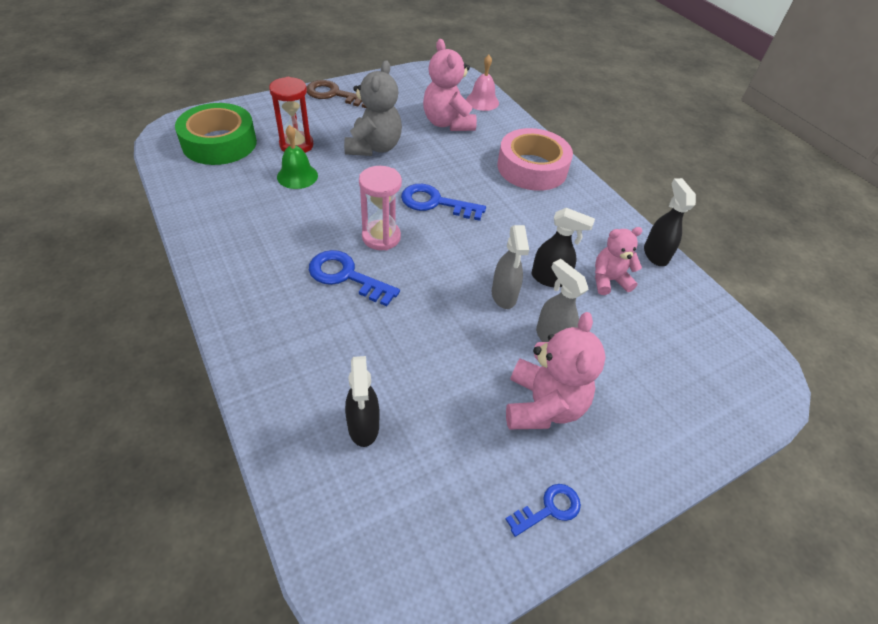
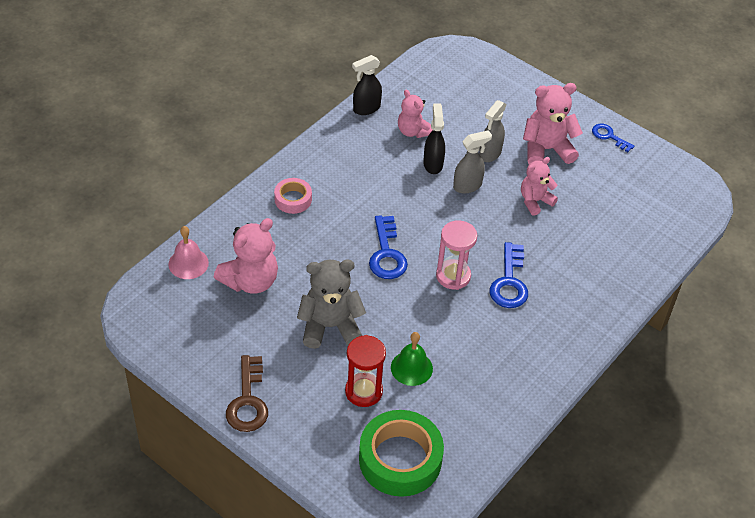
camera: 110 degrees left, 0 degrees up
(363, 427) = (619, 228): black spray bottle -> none
(453, 350) = (535, 201): none -> pink teddy bear
(532, 168) = (293, 199): pink tape -> pink tape, size x0.53

